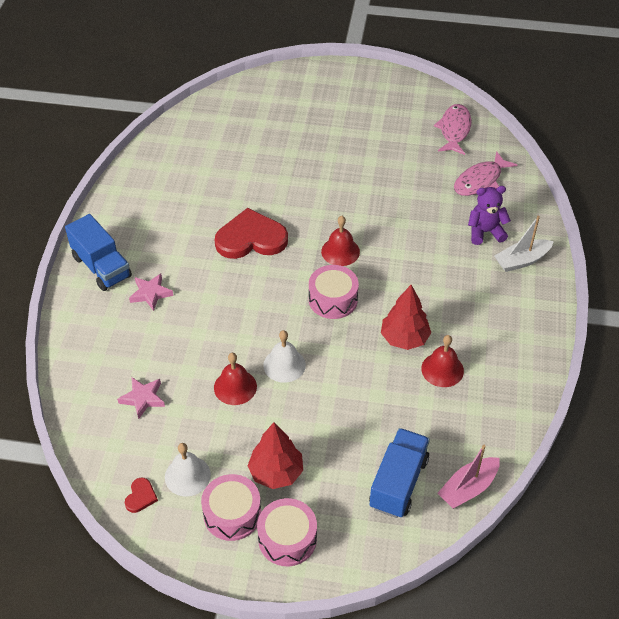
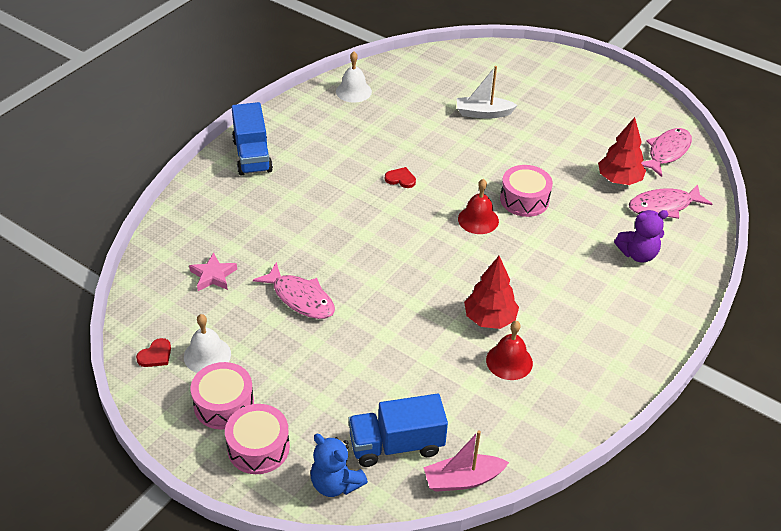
camera: 25 degrees right, 5 degrees down
(150, 293) = (279, 192): pink star -> none
(235, 387) = (300, 298): red bell -> pink fish
(251, 238) = (400, 179): red heart -> red heart, size x0.42
(276, 472) = (287, 386): red tree -> red tree (619, 180)
(284, 365) = (358, 297): white bell -> white bell (353, 91)
(333, 299) = (442, 258): pink drum -> pink drum (524, 199)
(371, 540) = (335, 483): none -> blue teddy bear
(398, 483) = (396, 445): blue truck -> blue truck turned 150 degrees counterclockwise
(485, 232) = (637, 254): purple teddy bear -> purple teddy bear turned 150 degrees clockwise
(522, 261) = (660, 294): white boat -> white boat (483, 113)

